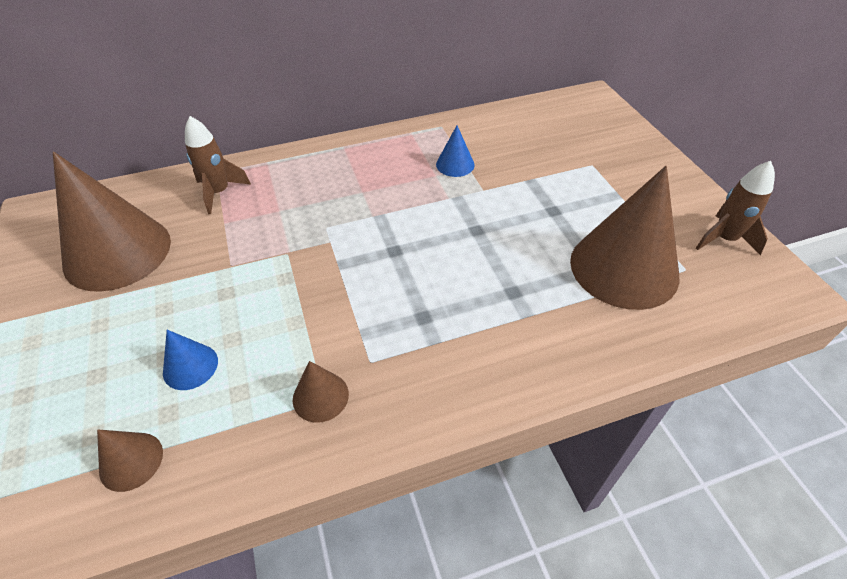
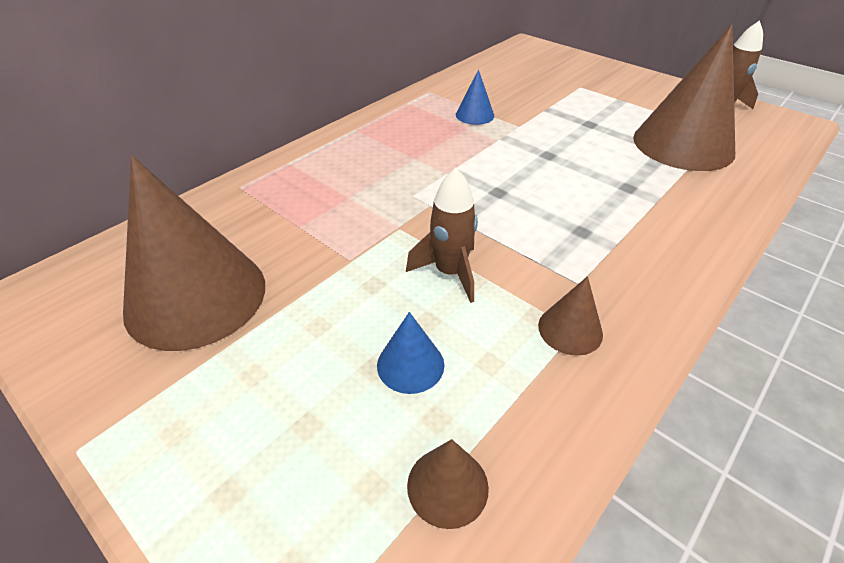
camera: 30 degrees left, 5 degrees down
(219, 193) = (264, 203): brown rocket -> brown rocket (450, 273)

